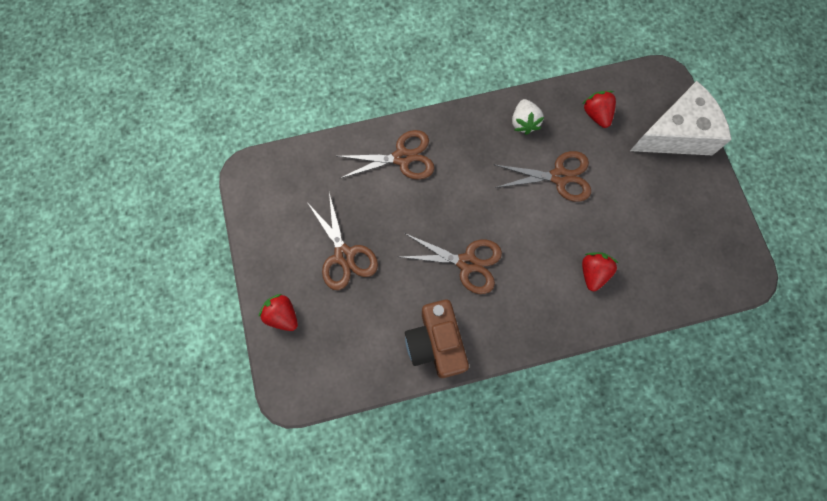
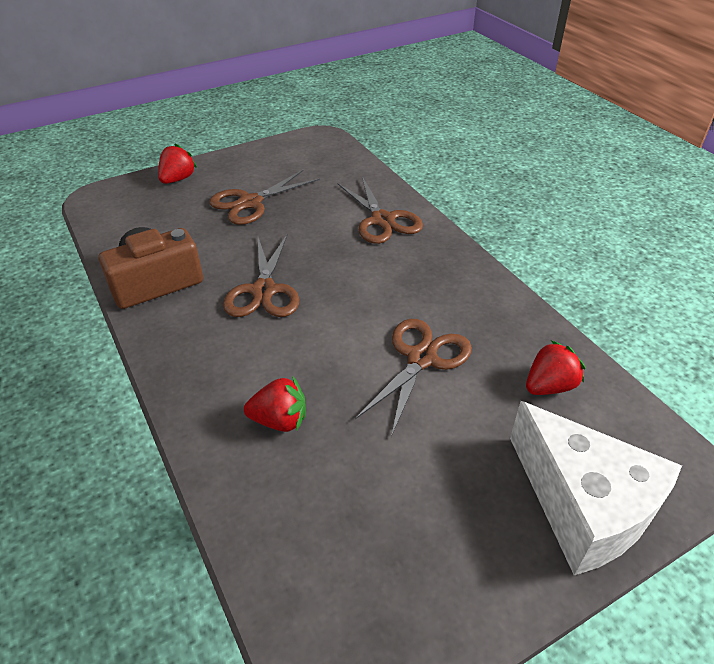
camera: 75 degrees right, 30 degrees down
(524, 122) = (487, 310): white strawberry -> none
(559, 177) = (421, 358): brown scissors -> brown scissors turned 135 degrees counterclockwise

